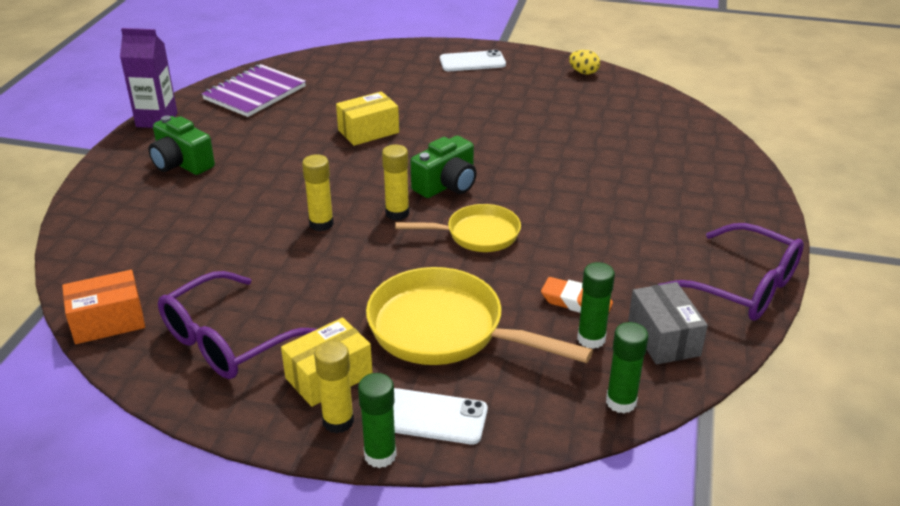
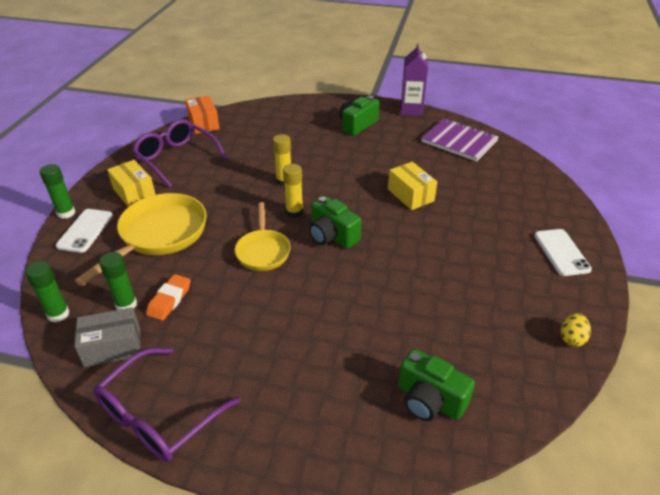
camera: 90 degrees right, 5 degrees up
(338, 421) = (98, 198): yellow glue stick -> none
(669, 139) = (429, 400): none -> green camera

